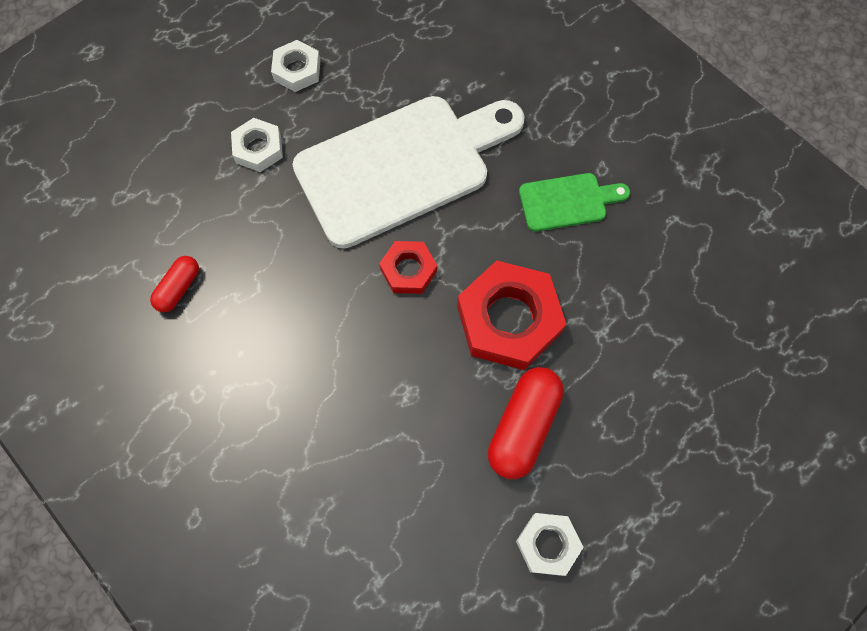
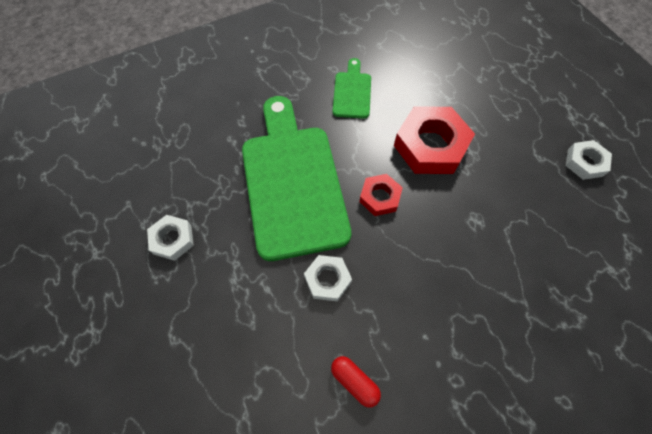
camera: 75 degrees left, 5 degrees down
(258, 148) = (238, 286): white nut -> white nut (327, 279)
(401, 166) = (292, 182): white cutting board -> green cutting board
(523, 426) = (506, 156): red capsule -> none

